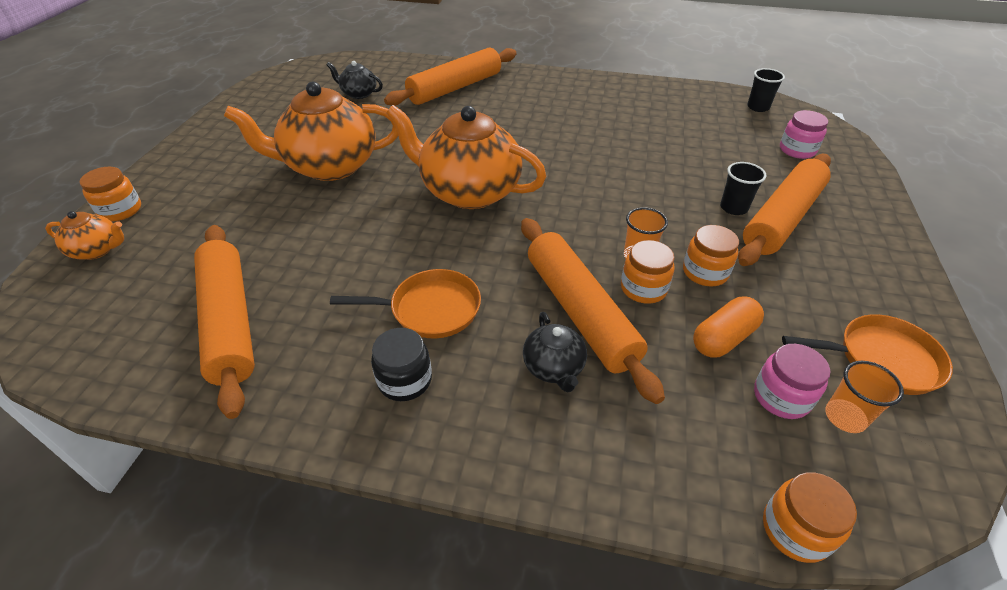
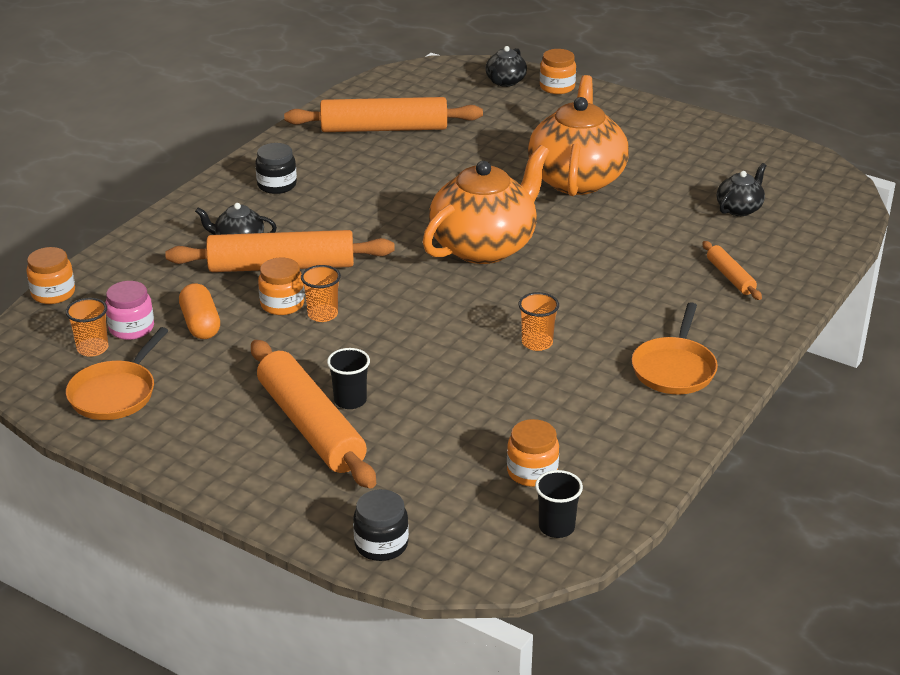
camera: 110 degrees right, 10 degrees down
(97, 250) = (505, 82): orange teapot -> black teapot
(430, 309) = (336, 203): orange pan -> orange pan (674, 368)
(455, 88) = (730, 277): orange rolling pin -> orange rolling pin, size x0.48
(588, 143) = (537, 343): none -> orange cup
(705, 272) = (275, 344): orange jar -> orange jar (532, 472)
(797, 150) = (427, 507): pink jar -> none
(848, 158) = (381, 544): none -> black jar

